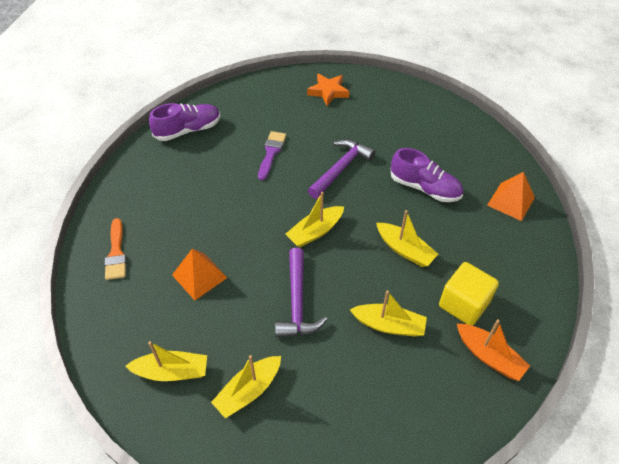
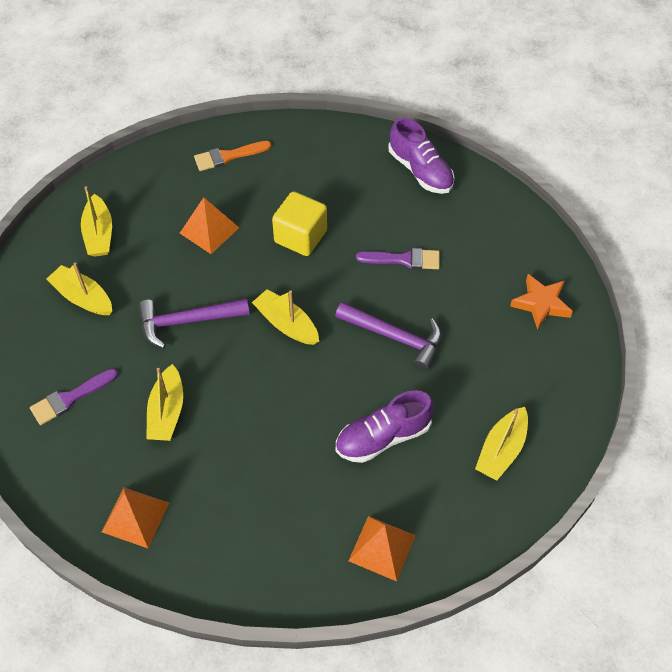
camera: 80 degrees right, 5 degrees up
(365, 406) = (70, 398): none -> purple brush
(405, 250) = (274, 420): yellow boat -> yellow boat (501, 450)
(425, 188) = (383, 437): purple shoe -> purple shoe turned 45 degrees clockwise
(463, 304) = (203, 489): yellow cube -> yellow cube (300, 236)
(489, 356) = (135, 517): orange boat -> orange pyramid

